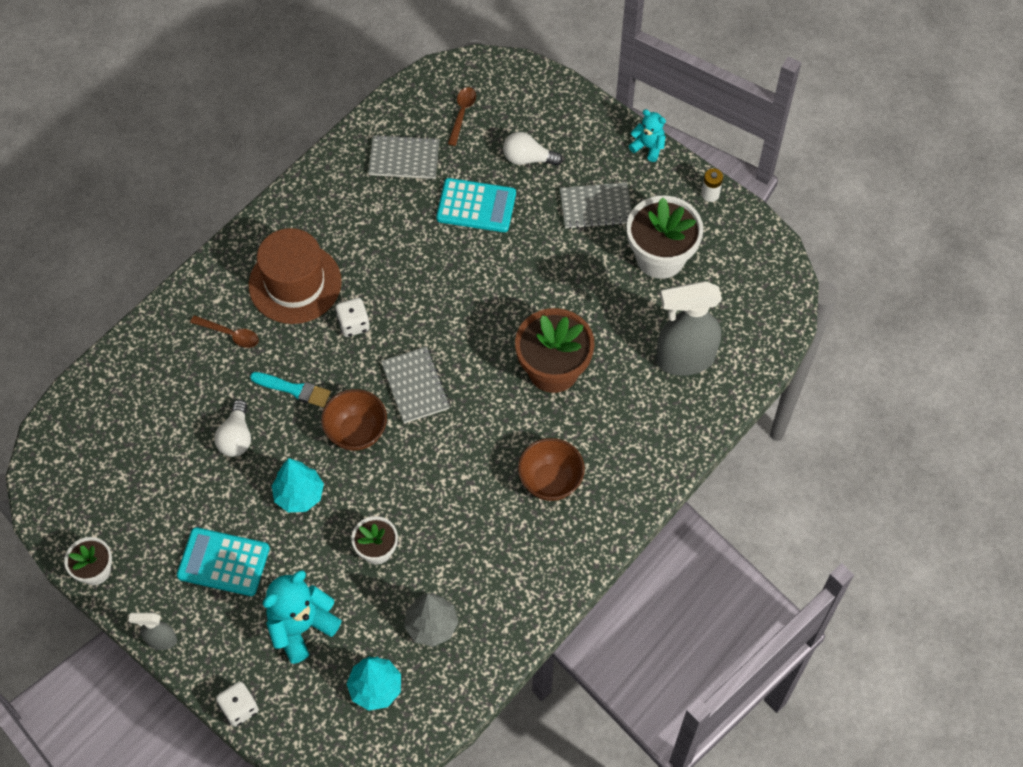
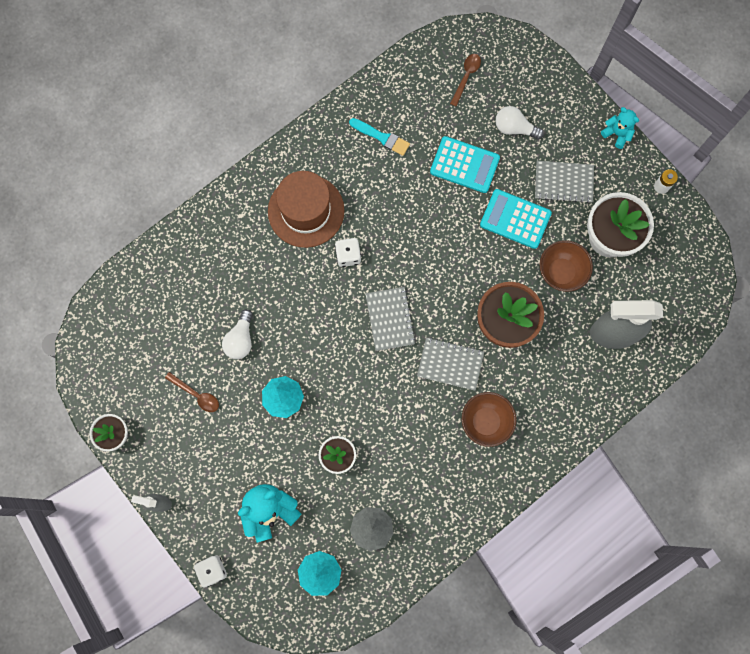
camera: 10 degrees right, 15 degrees up
(223, 562) = (216, 445): turquoise calculator -> turquoise calculator (515, 219)
(230, 334) = (247, 248): brown spoon -> brown spoon (196, 394)
(294, 389) = (292, 305): turquoise brush -> turquoise brush (381, 137)
(356, 432) = (337, 352): brown bowl -> brown bowl (561, 272)
(404, 159) = (411, 111): grey notebook -> grey notebook (450, 364)

